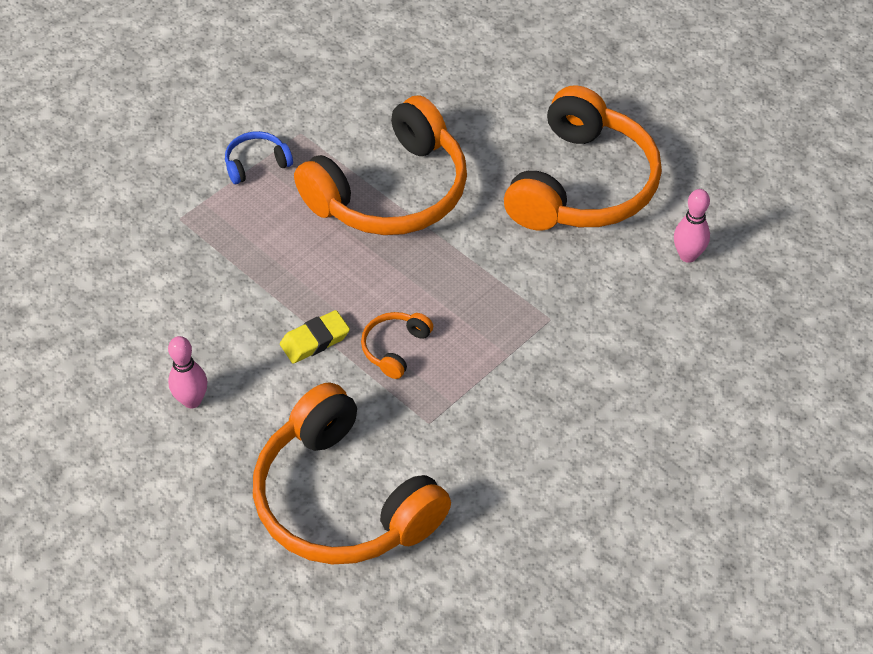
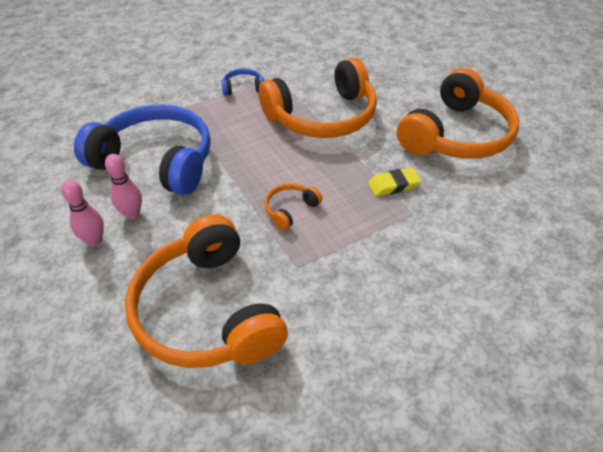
camera: 15 degrees right, 5 degrees down
(185, 315) = (156, 161): none -> blue headphones
(315, 340) = (235, 193): yellow eraser -> yellow eraser (393, 185)
(688, 256) = (529, 192): pink bowling pin -> pink bowling pin (94, 240)

